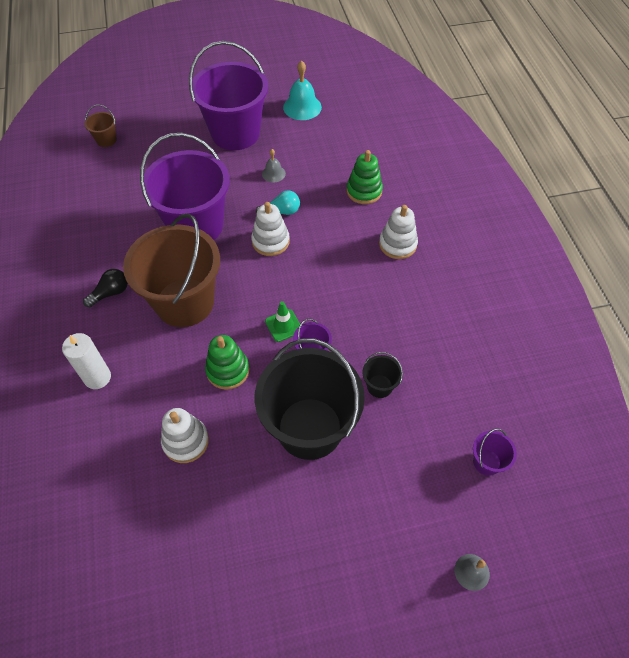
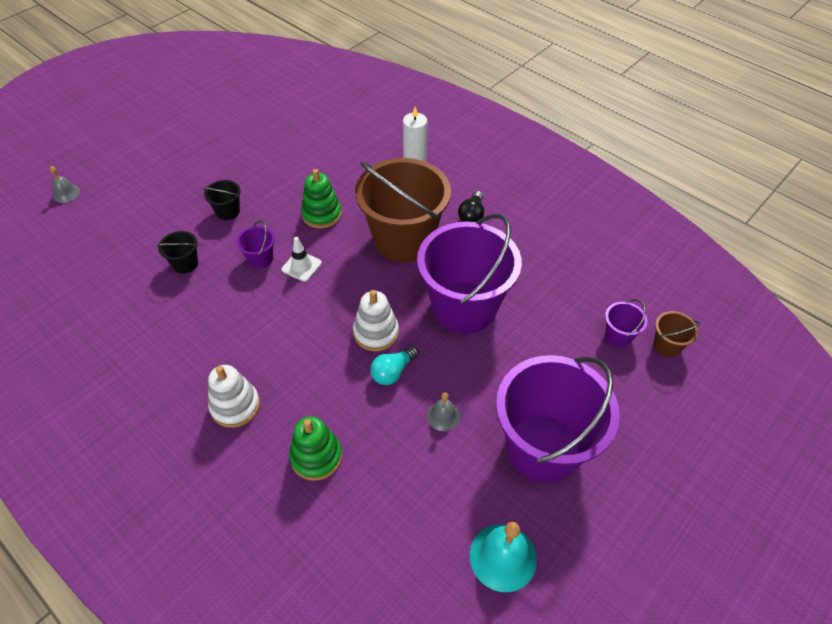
camera: 145 degrees right, 5 degrees down
(186, 441) = (314, 164): white stacking toy -> none
(283, 325) = (301, 266): green traffic cone -> white traffic cone
(310, 428) = (228, 211): black bucket -> black bucket, size x0.41
(486, 462) = (70, 256): purple bucket -> purple bucket (618, 336)

